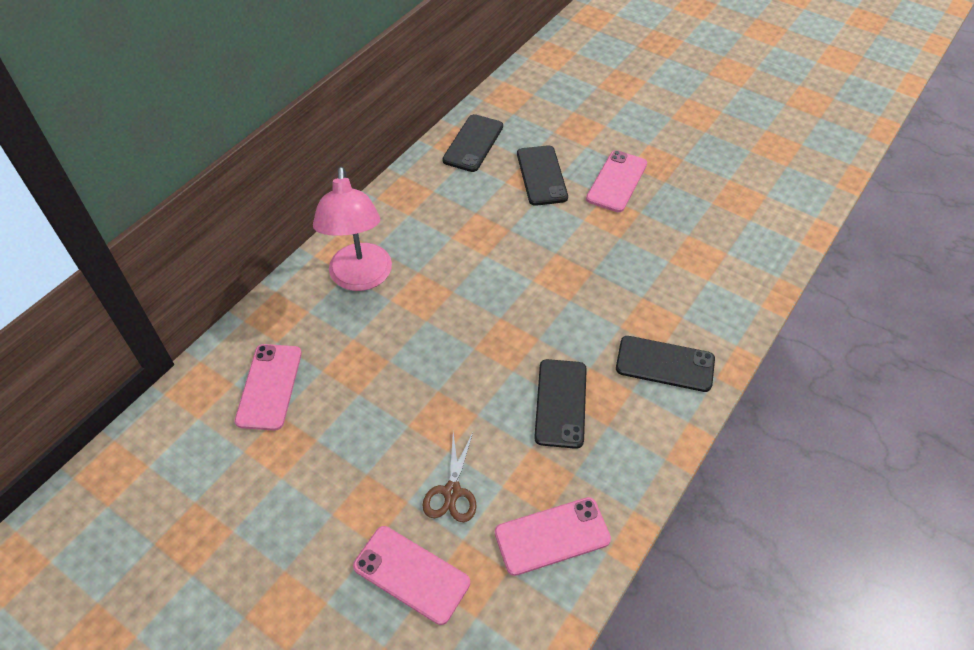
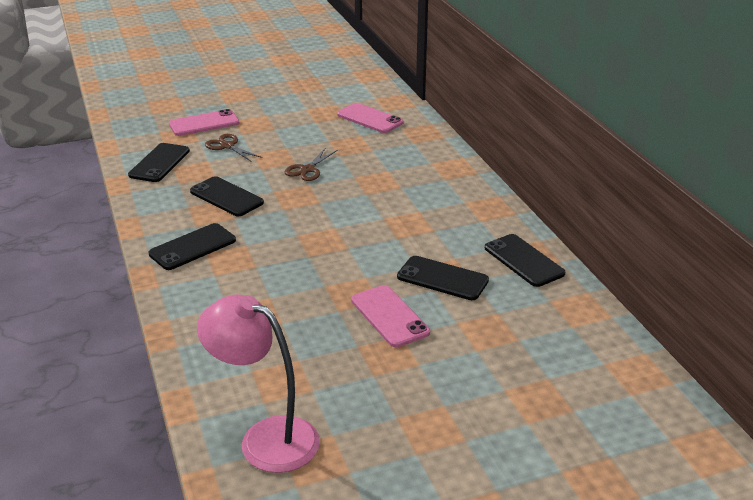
camera: 125 degrees right, 20 degrees down
(360, 278) = (420, 166): pink lamp -> pink lamp (266, 438)
(444, 369) = (307, 170): none -> brown scissors
(552, 536) = (159, 163): pink phone -> black phone

